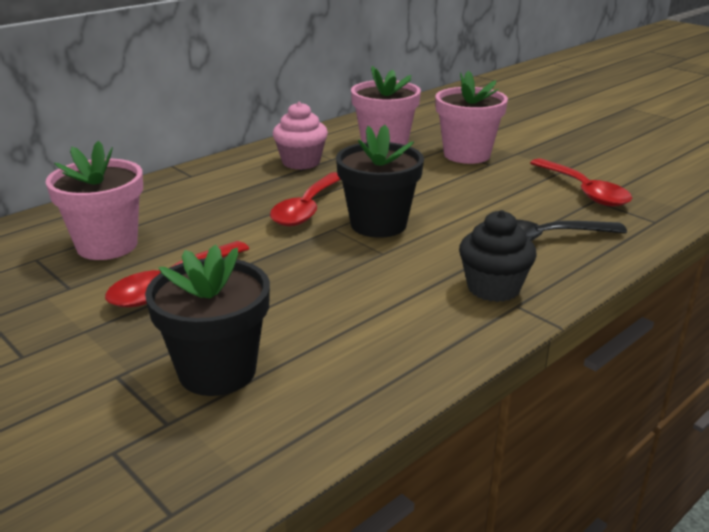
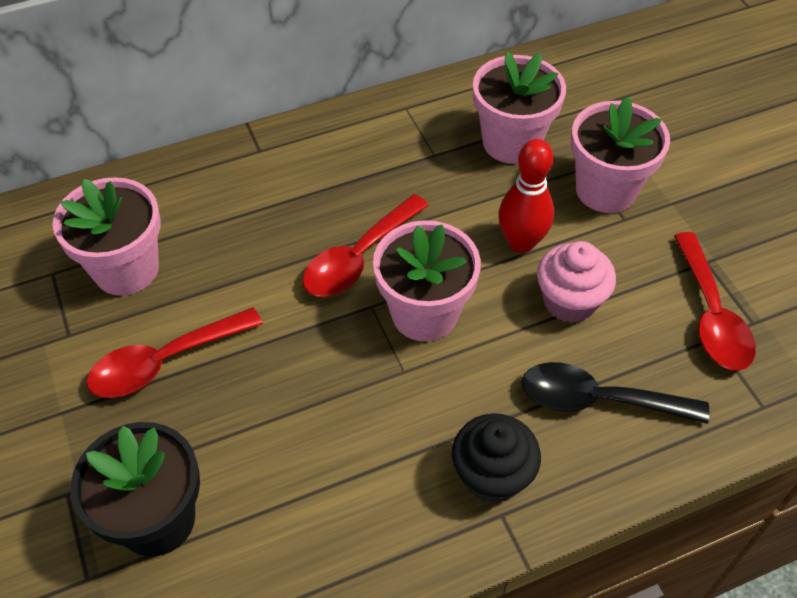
camera: 20 degrees right, 25 degrees up
(301, 162) = (394, 154): pink cupcake -> pink cupcake (569, 301)
(378, 224) = (424, 313): black flower pot -> pink flower pot
(426, 183) = (521, 242): none -> red bowling pin

